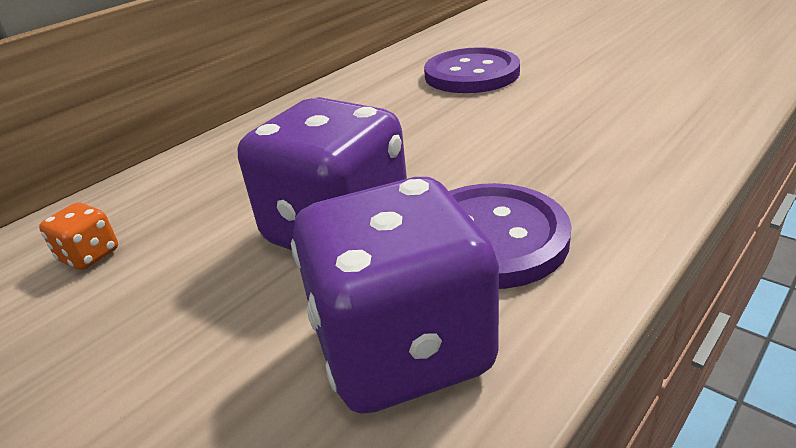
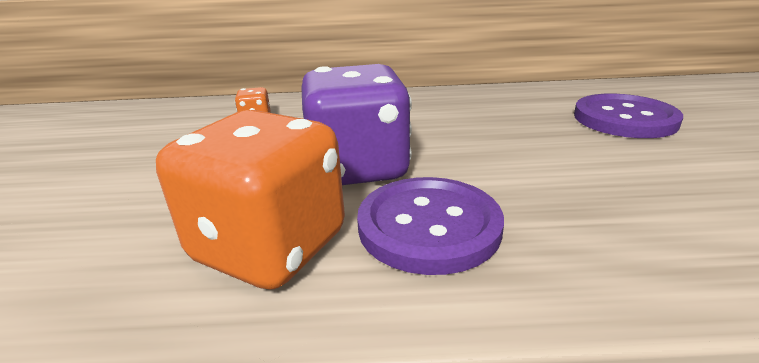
camera: 45 degrees right, 5 degrees down
(402, 350) = (270, 247): purple dice -> orange dice

